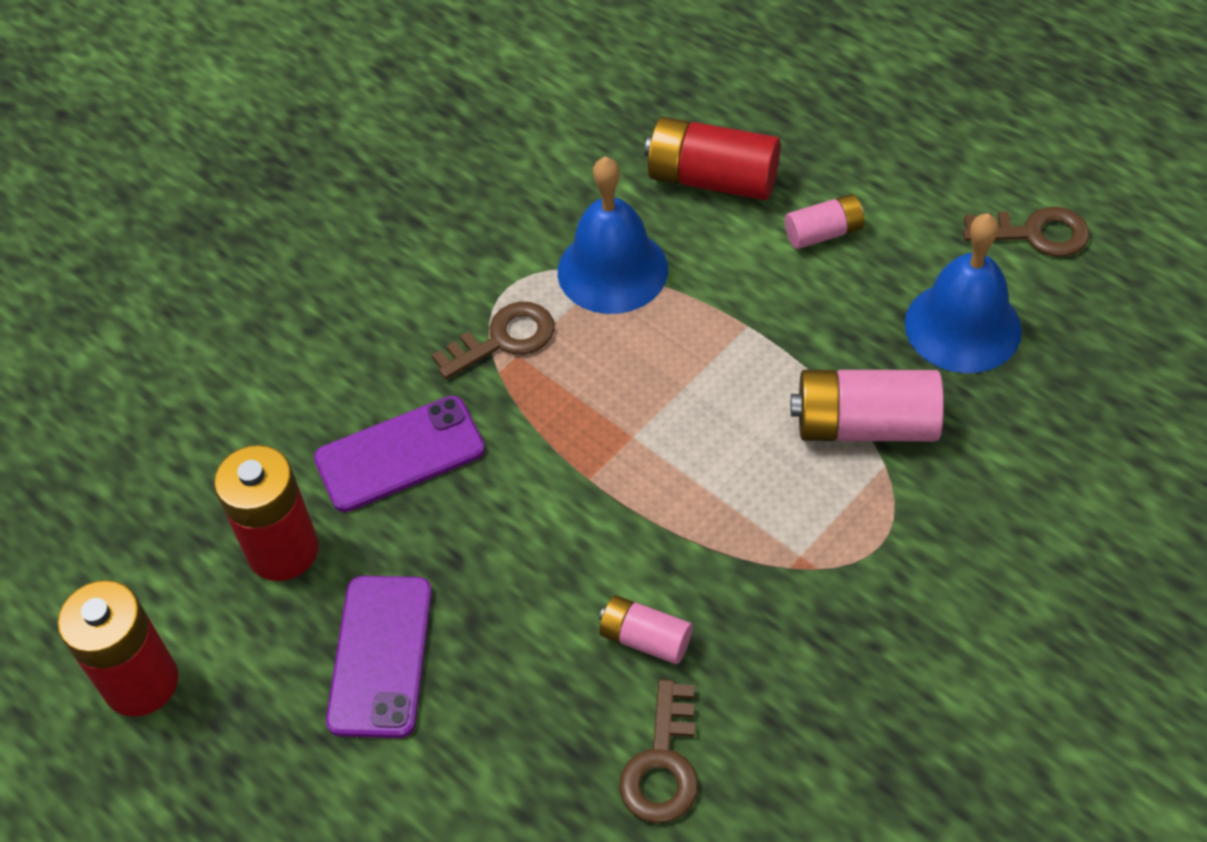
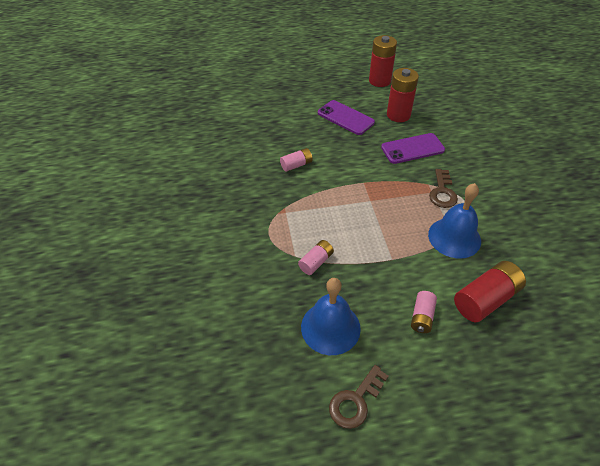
camera: 125 degrees right, 5 degrees down
(400, 455) = (412, 149): purple phone -> purple phone turned 60 degrees clockwise
(663, 764) = (258, 149): brown key -> none
(865, 425) = (316, 262): pink battery -> pink battery, size x0.57

